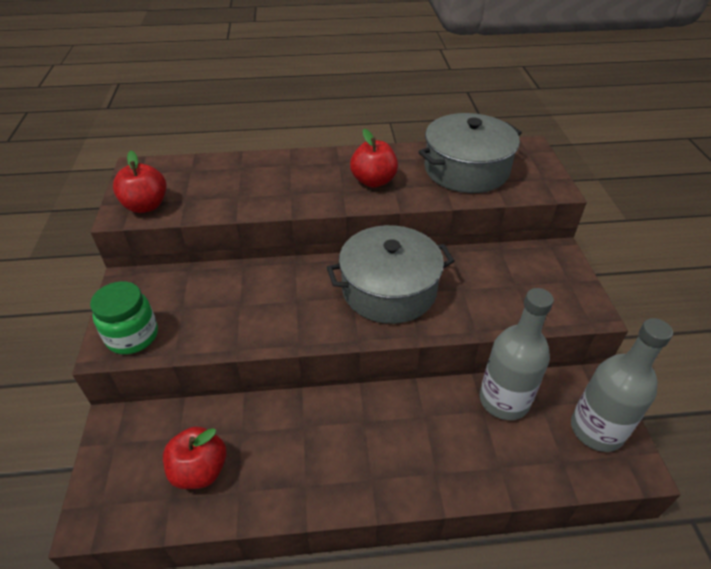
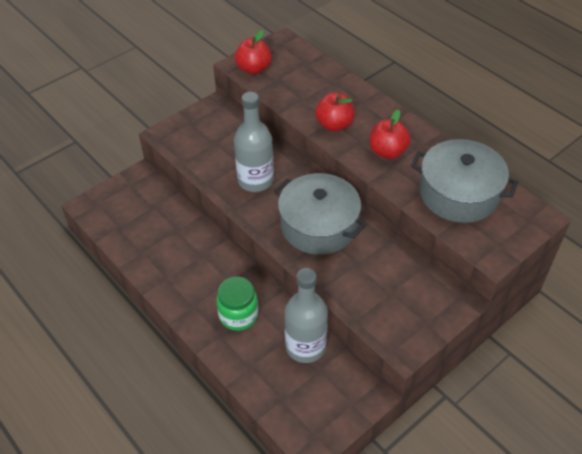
camera: 55 degrees right, 5 degrees up
(132, 336) = (179, 137): green jar -> green jar (238, 315)
(200, 470) = (141, 228): red apple -> red apple (334, 125)
(596, 429) = (324, 411): grey bottle -> grey bottle (255, 180)

